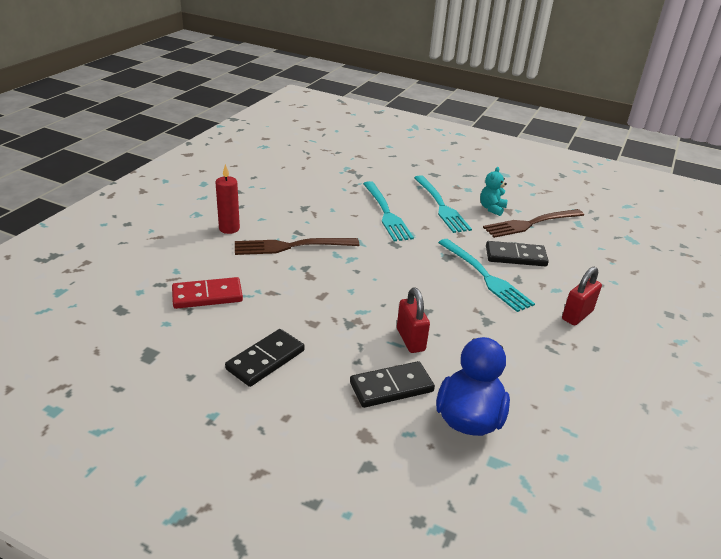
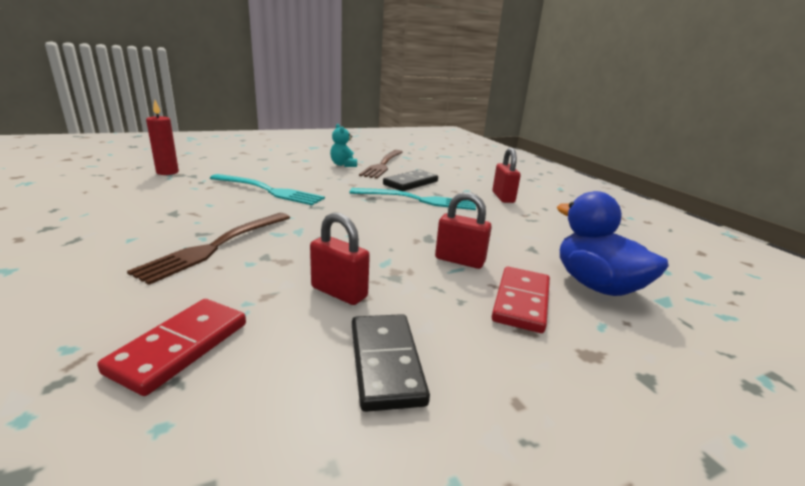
camera: 50 degrees left, 10 degrees down
(229, 228) = (94, 264): red candle -> red candle (167, 172)
(305, 313) = (339, 292): none -> red padlock
(391, 387) = (521, 302): black domino -> red domino
(441, 206) = (305, 173): turquoise fork -> none

